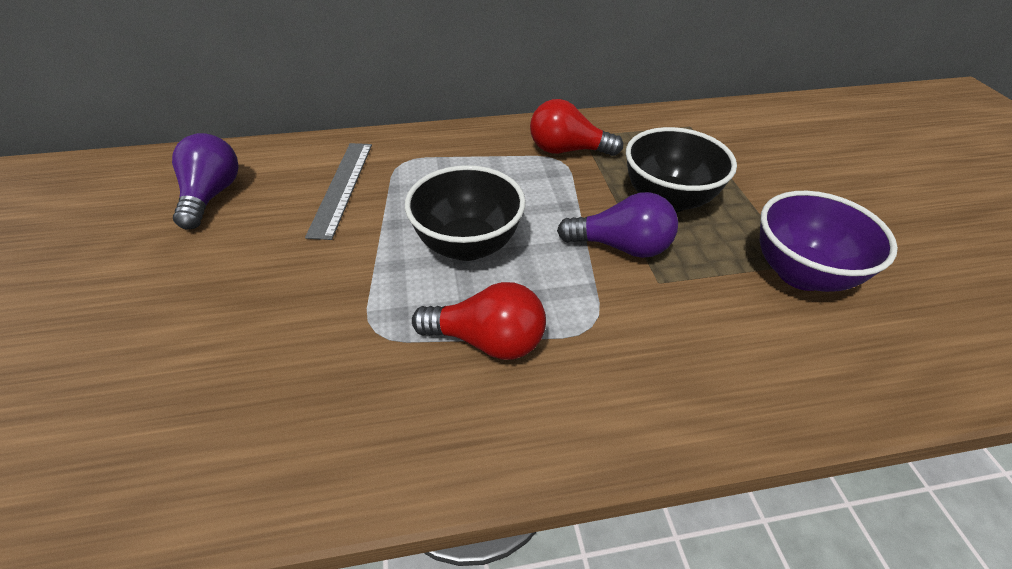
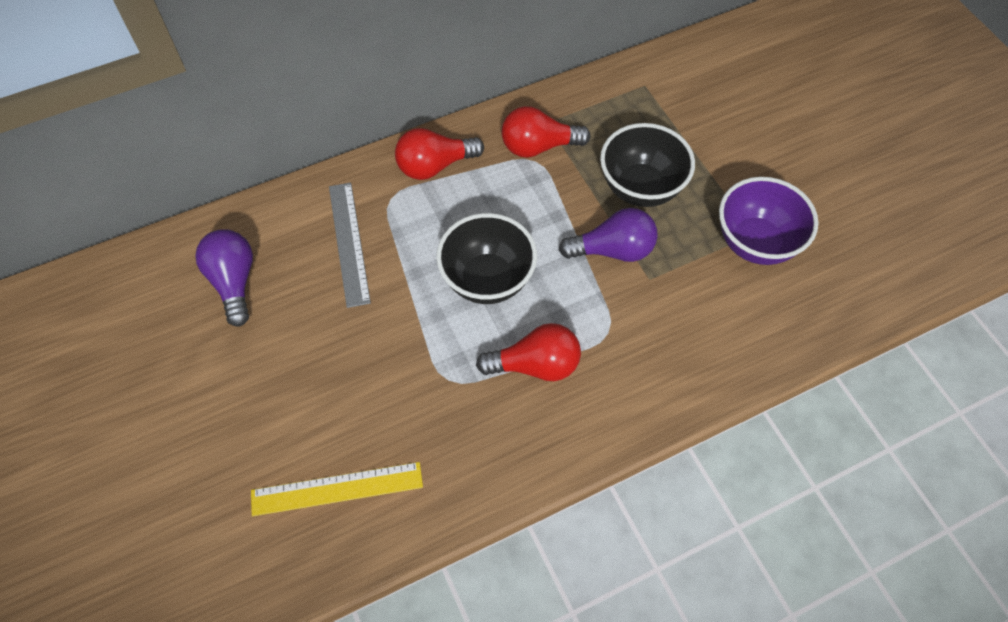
camera: 15 degrees left, 15 degrees up
(168, 423) = (337, 489): none -> yellow ruler
(458, 147) = (435, 166): none -> red light bulb

